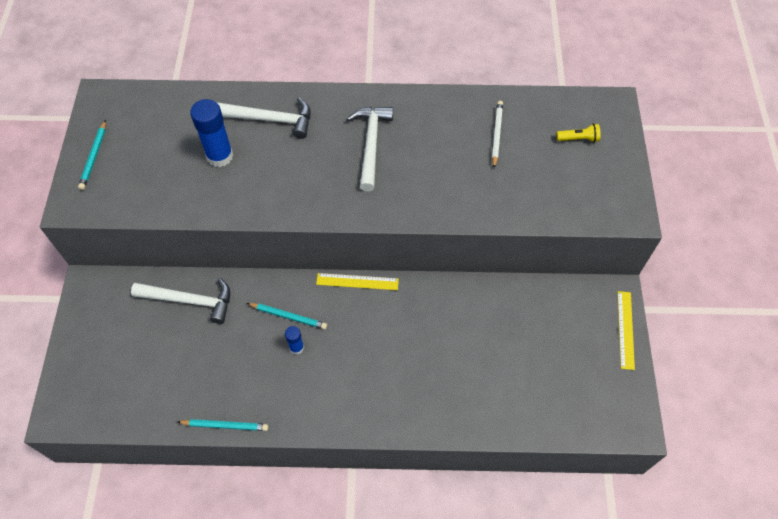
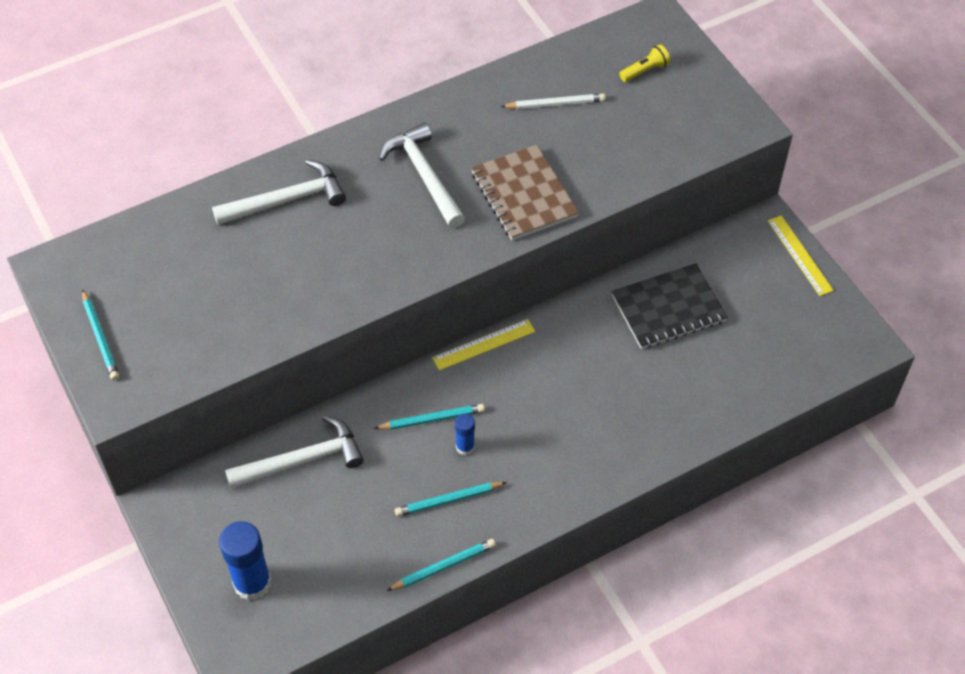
camera: 30 degrees left, 5 degrees down
(220, 156) = (257, 266): blue glue stick -> blue glue stick (252, 583)
(260, 380) = (448, 500): none -> turquoise pencil
(429, 190) = (523, 195): none -> brown notebook
(496, 134) = (555, 104): white pencil -> white pencil turned 105 degrees clockwise
(501, 321) = (668, 309): none -> black notebook

